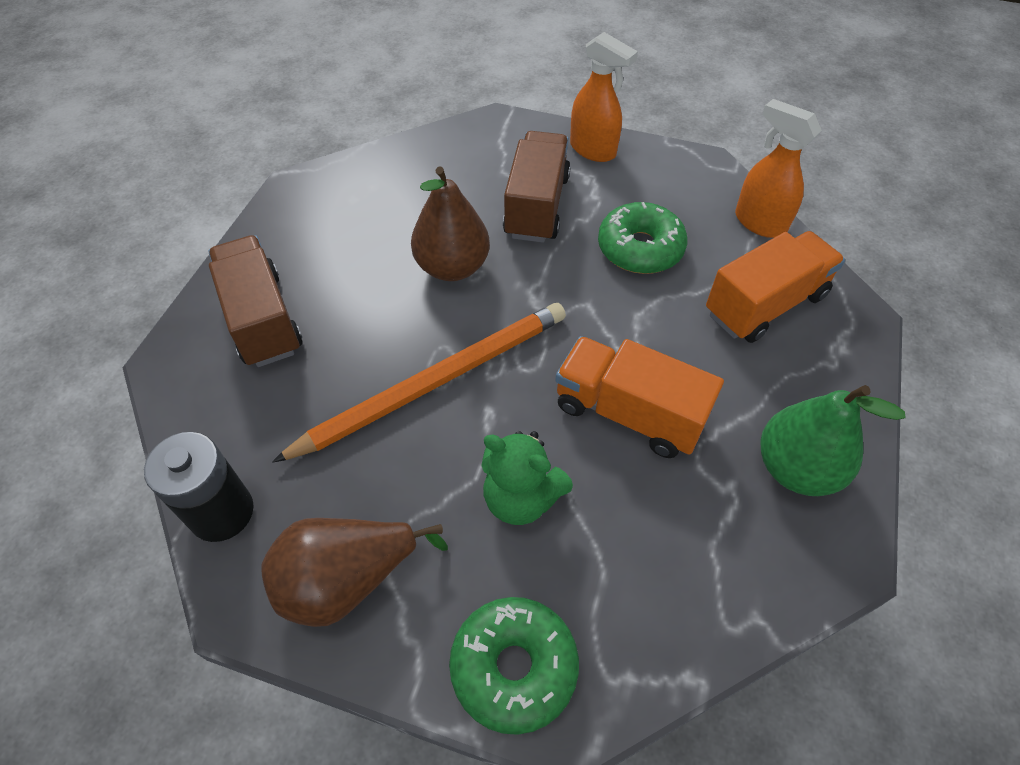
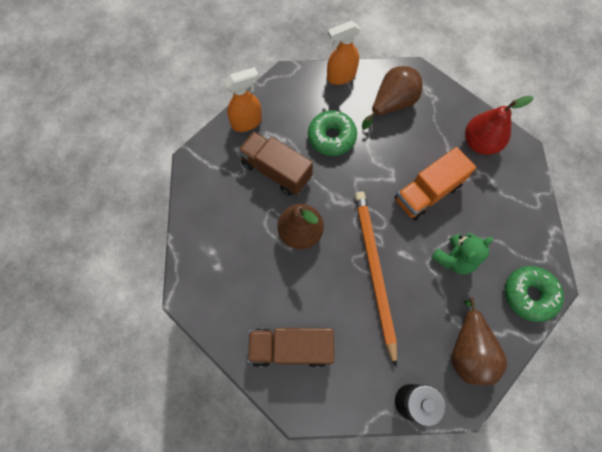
camera: 65 degrees left, 15 degrees up
(765, 305) = (392, 104): orange truck -> brown pear
(796, 468) = (480, 143): green pear -> red pear

